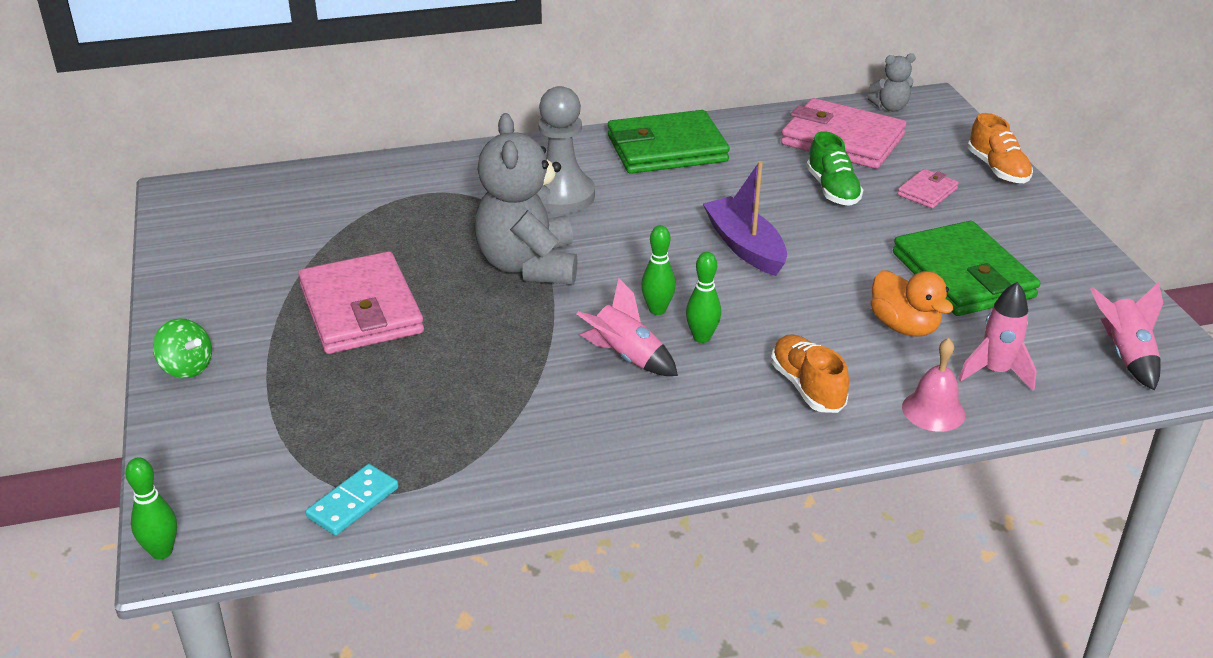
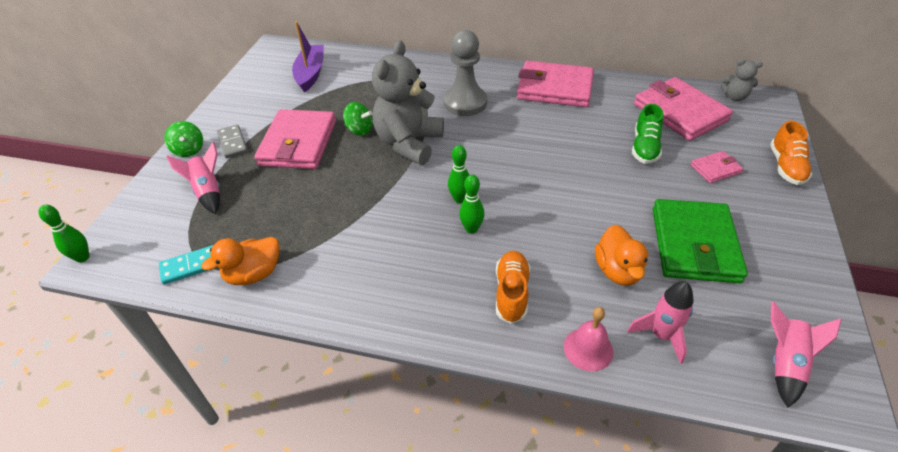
camera: 30 degrees right, 10 degrees up
(252, 338) = (232, 143): none -> grey domino
(439, 268) = (359, 130): none -> green spinning top
(458, 479) = (254, 274): none -> orange duck
(626, 357) = (414, 226): pink rocket -> pink rocket (208, 192)
(667, 149) = (554, 88): green wallet -> pink wallet
(745, 246) = (551, 172): purple boat -> purple boat (310, 73)

